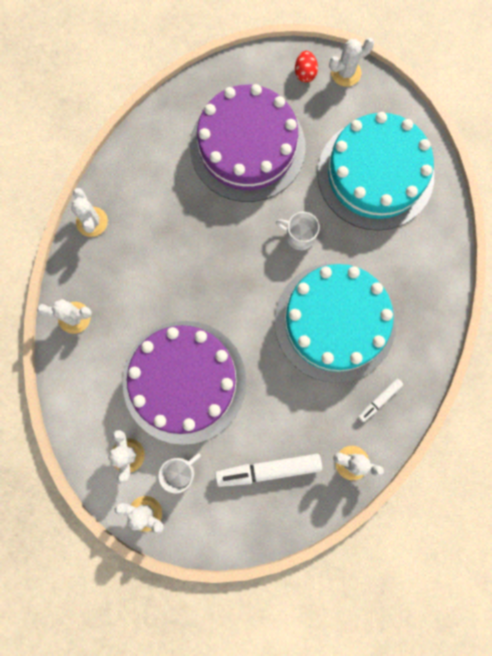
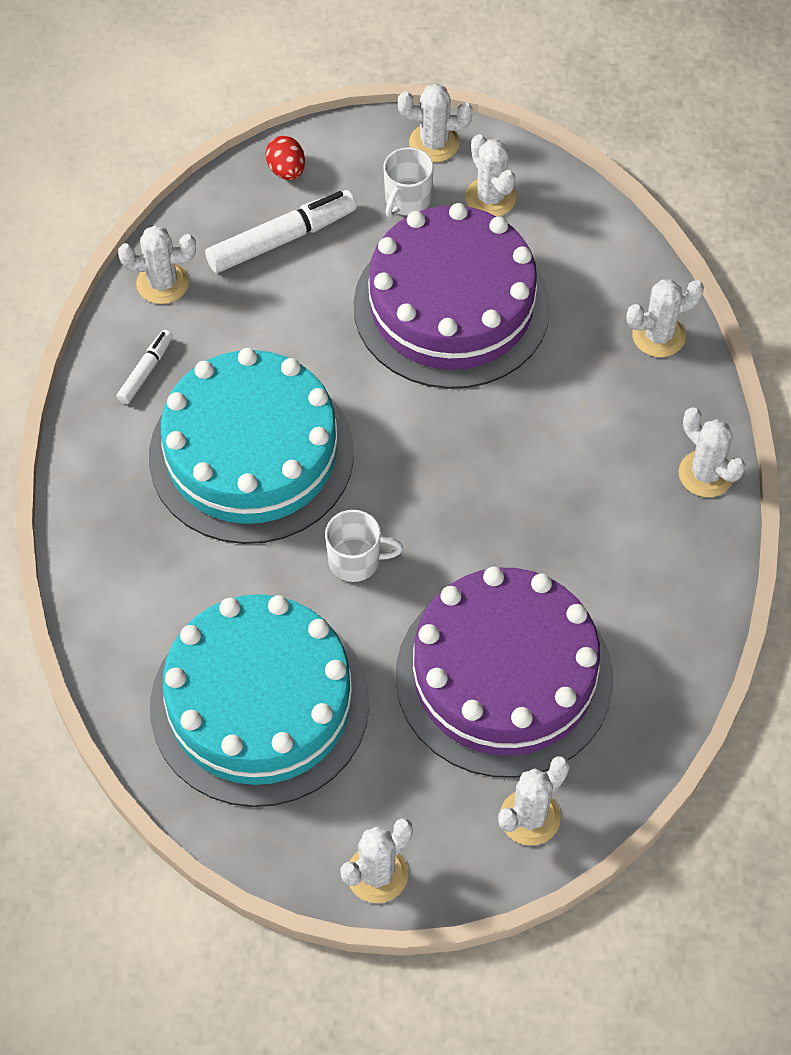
camera: 160 degrees right, 20 degrees down
(264, 75) = (530, 817): none -> white cactus
(305, 73) = (454, 847): red egg -> red egg (286, 170)

